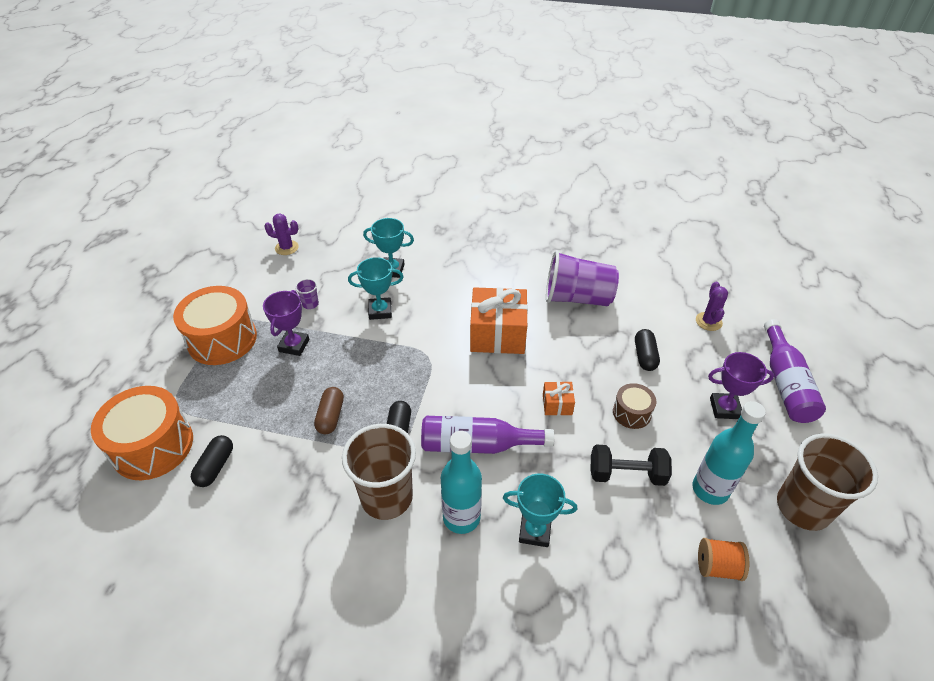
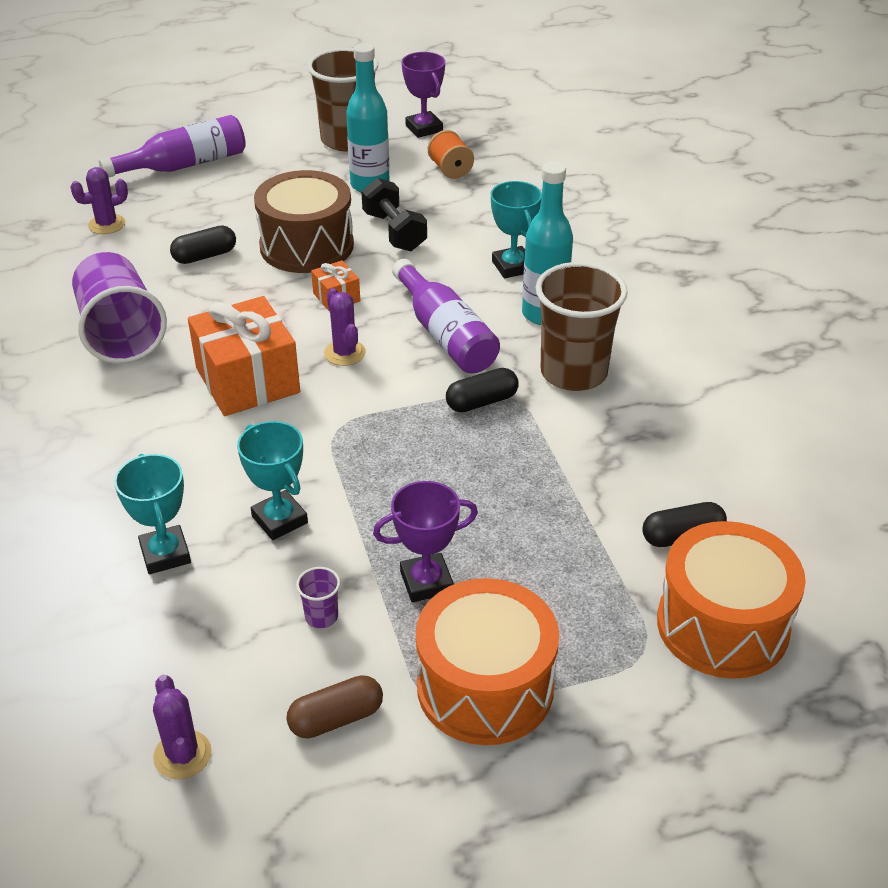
camera: 120 degrees left, 5 degrees down
(330, 416) = (514, 471): brown capsule -> brown capsule (336, 718)
(493, 385) = (344, 353): none -> purple cactus
(631, 413) = (306, 246): brown drum -> brown drum, size x1.95
(724, 408) = (252, 193): purple trophy -> purple trophy (424, 128)

